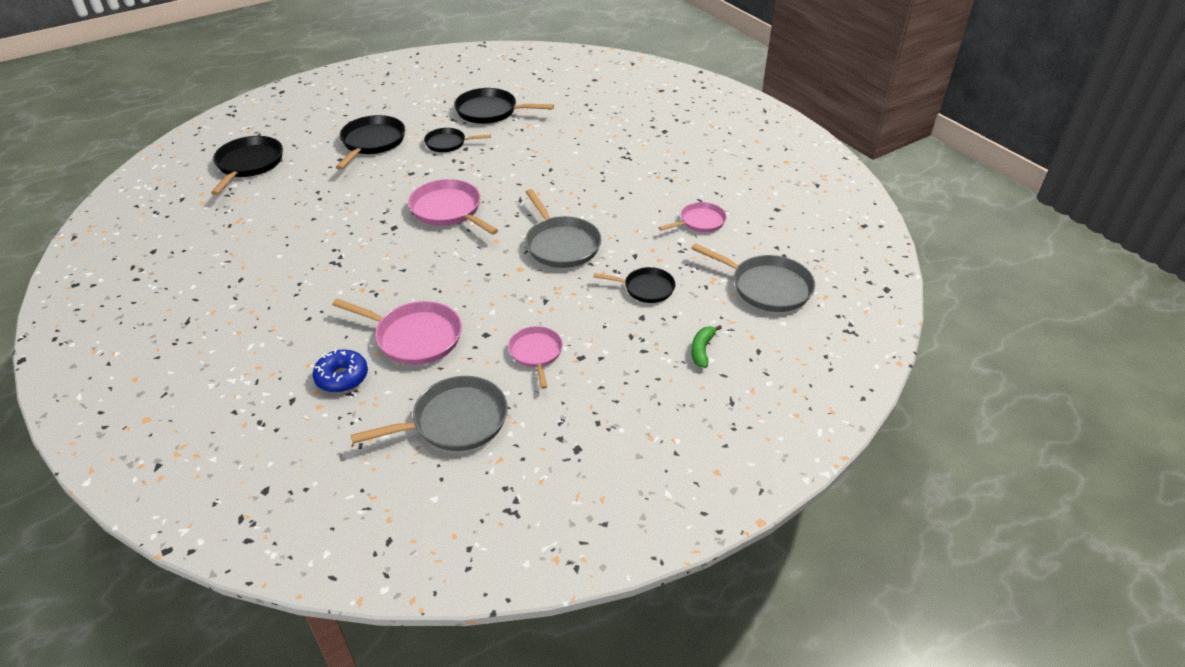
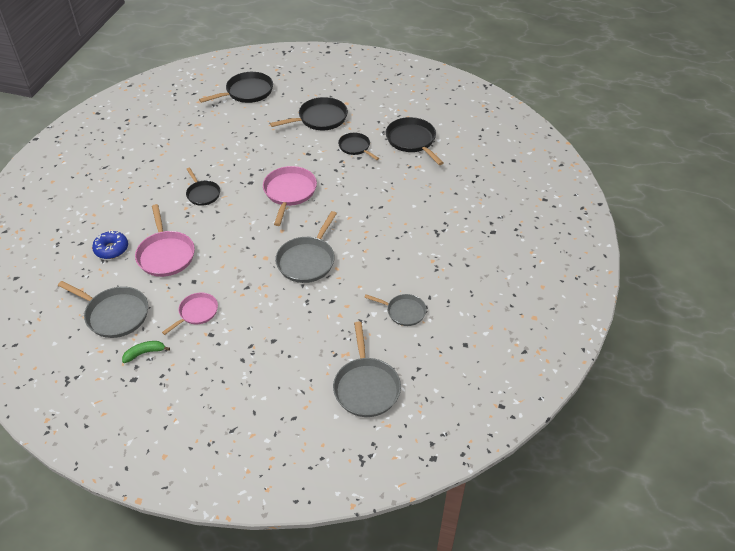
camera: 50 degrees right, 5 degrees up
(646, 288) = (303, 326): black pan -> black pan (203, 194)
(700, 221) = (404, 312): pink pan -> grey pan
(702, 350) = (268, 388): green banana -> green banana (144, 353)

